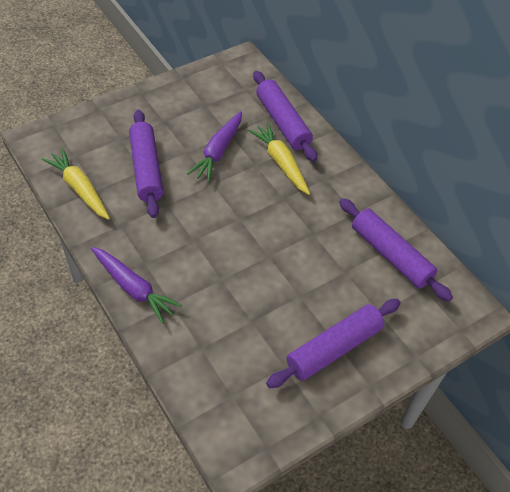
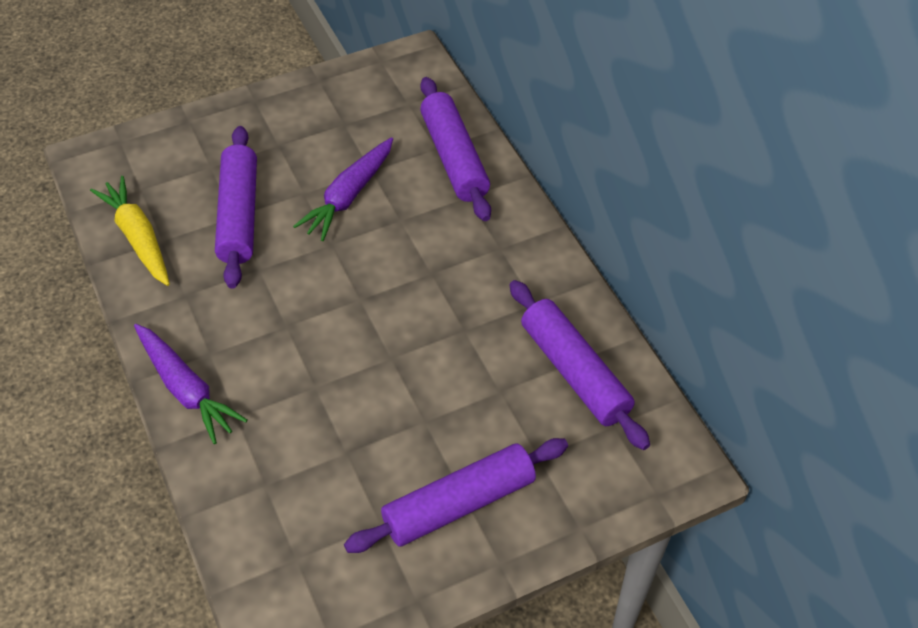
camera: 10 degrees right, 0 degrees up
(280, 163) = (438, 219): yellow carrot -> none

